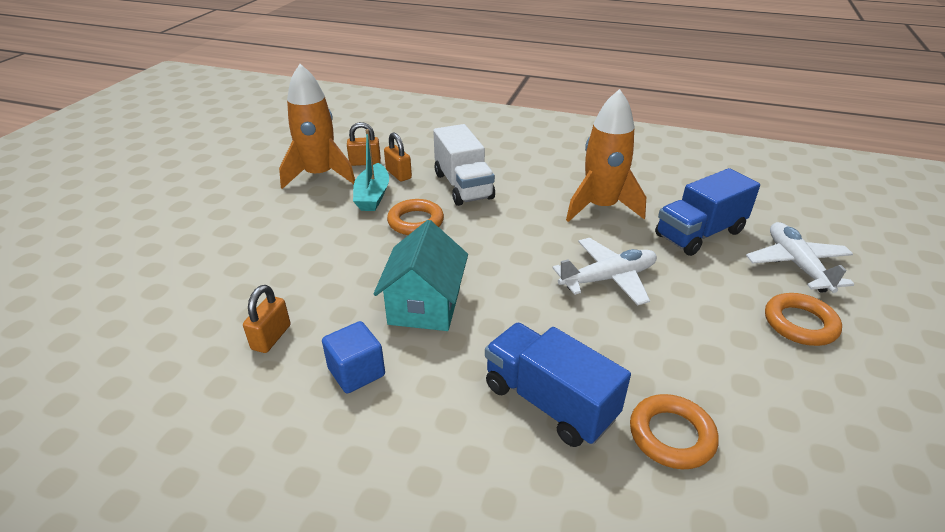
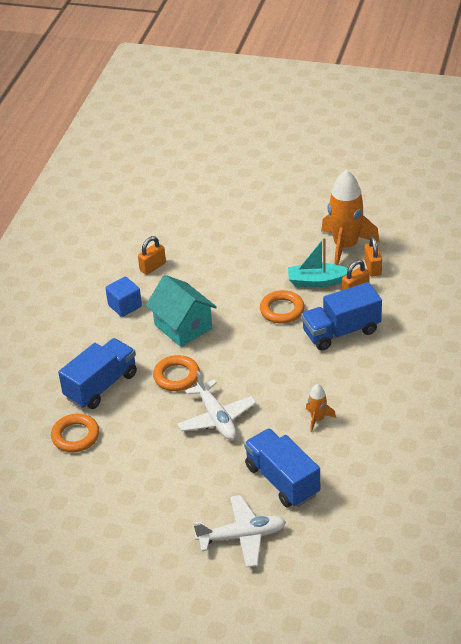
camera: 90 degrees right, 5 degrees up
(271, 337) = (152, 267): orange padlock -> orange padlock turned 60 degrees counterclockwise
(424, 305) = (183, 326): turquoise house -> turquoise house turned 45 degrees clockwise
(463, 186) = (341, 331): white truck -> blue truck
(600, 207) = (317, 419): orange rocket -> orange rocket, size x0.47
(800, 323) = (169, 519): orange ring -> orange ring (176, 376)

